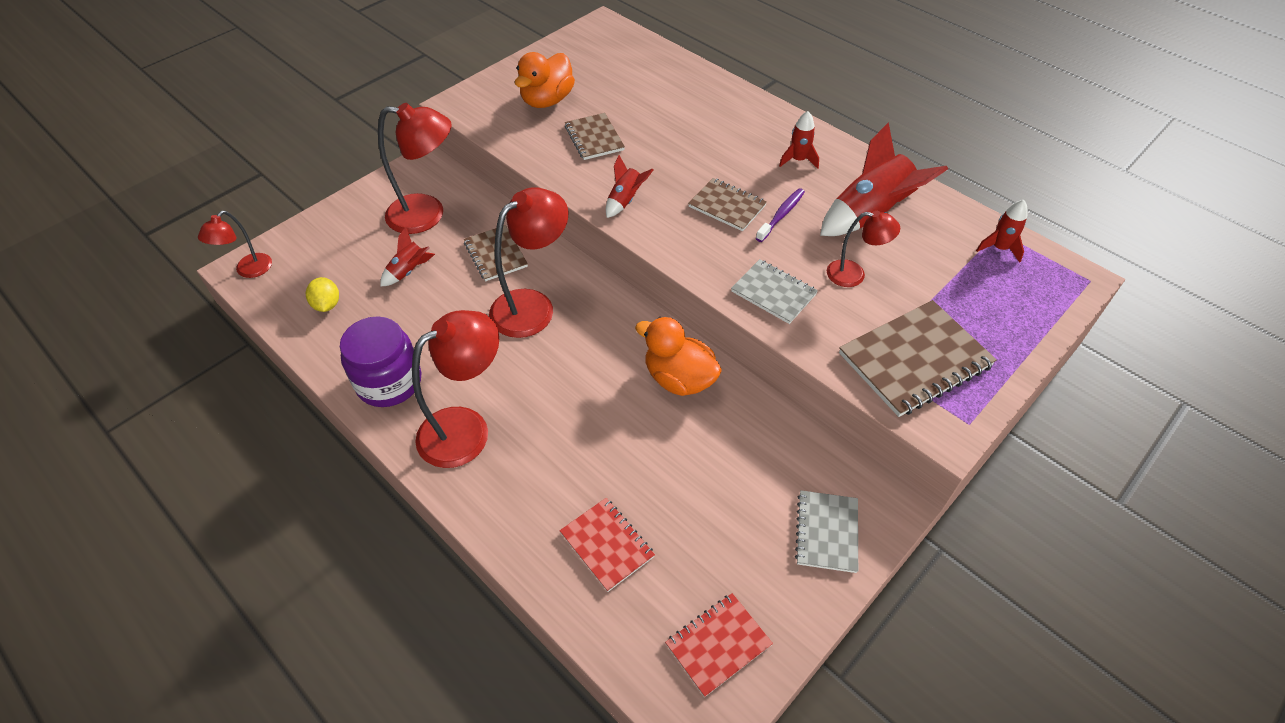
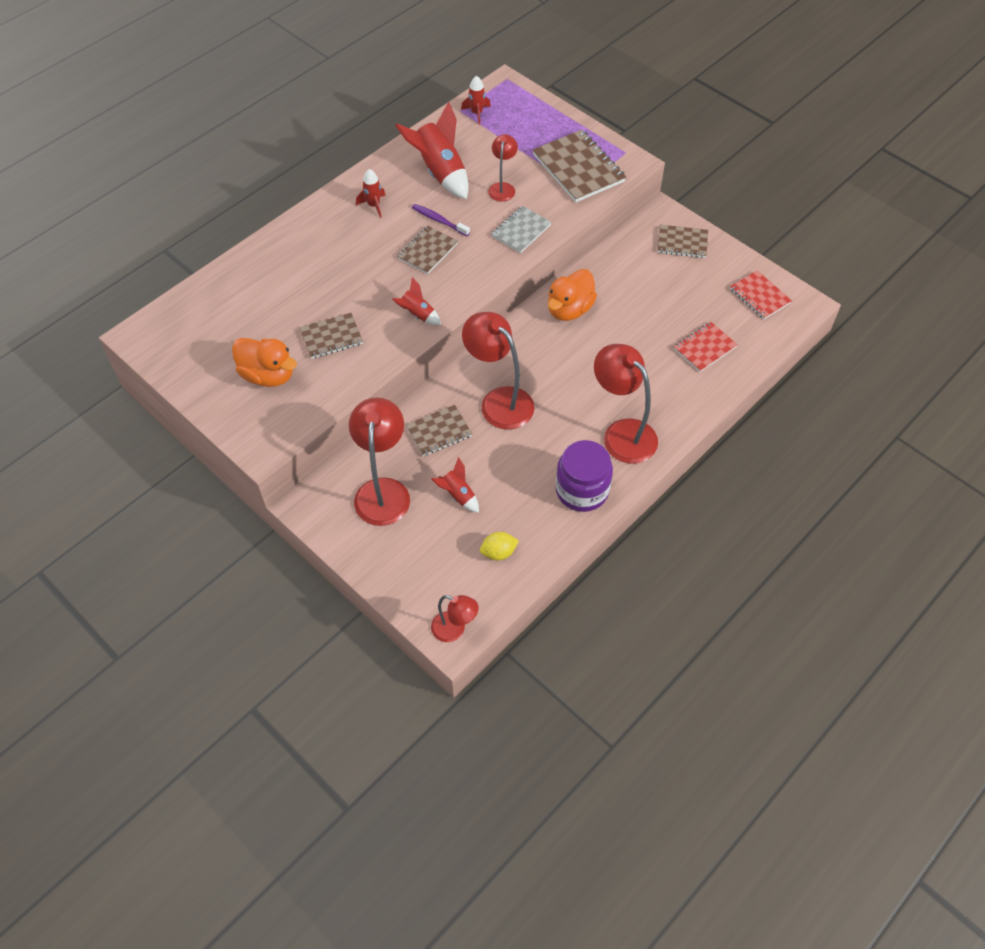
camera: 90 degrees left, 5 degrees up
(826, 532) = (682, 243): grey notebook -> brown notebook

